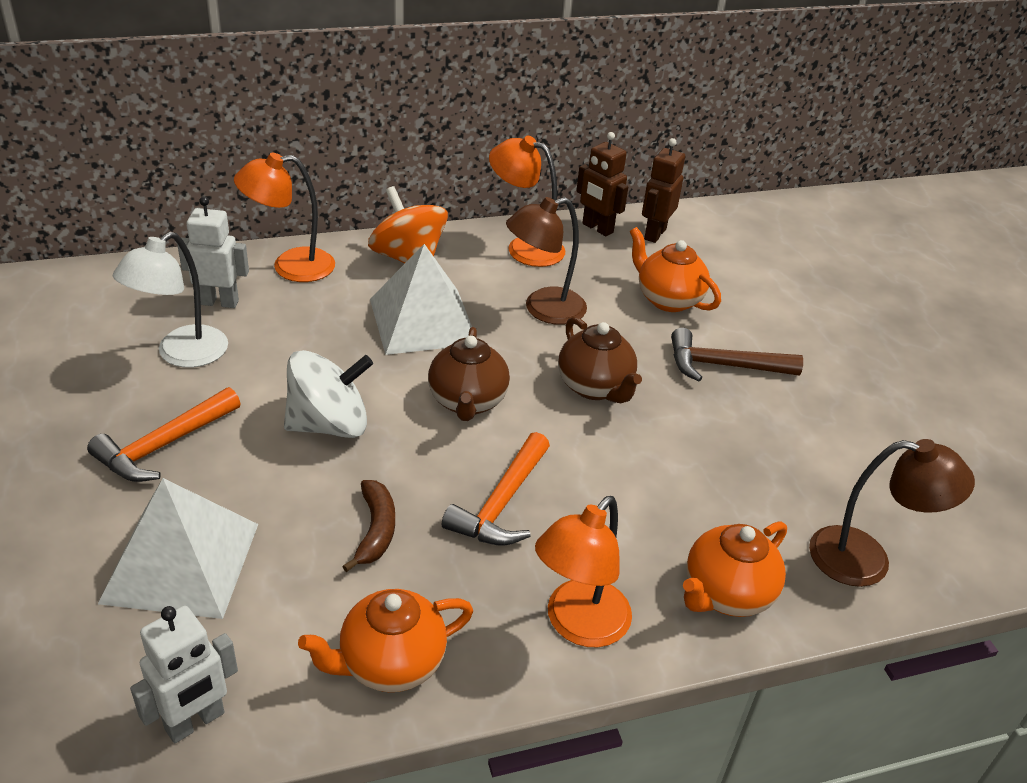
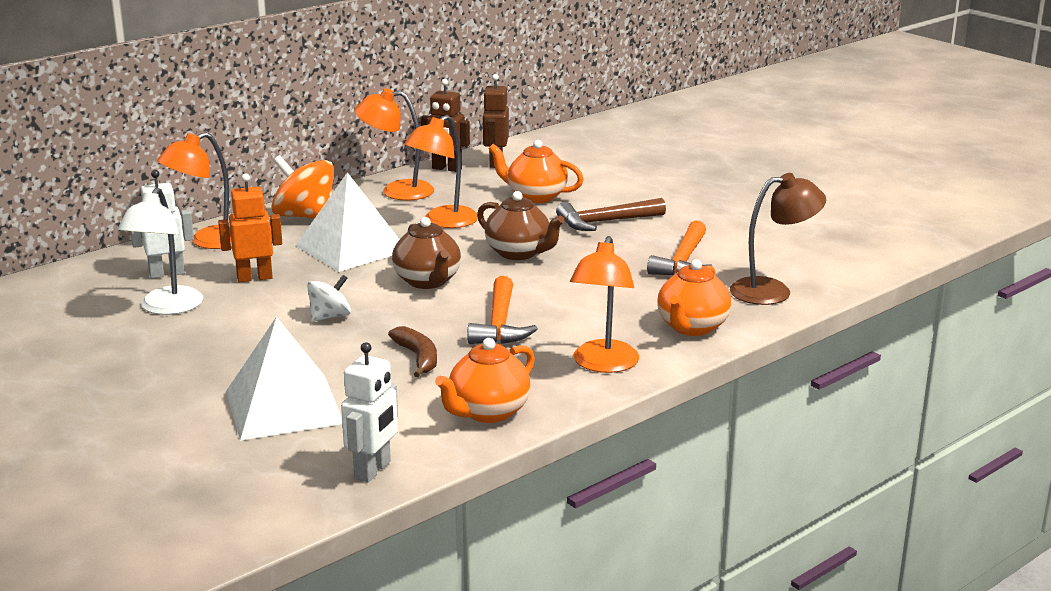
camera: 20 degrees left, 15 degrees down
(164, 445) = (206, 356): orange hammer -> orange hammer (683, 261)
(296, 336) = (254, 278): none -> orange robot
(329, 425) = (330, 316): white spinning top -> white spinning top, size x0.58
(543, 310) = (443, 222): brown lamp -> orange lamp

